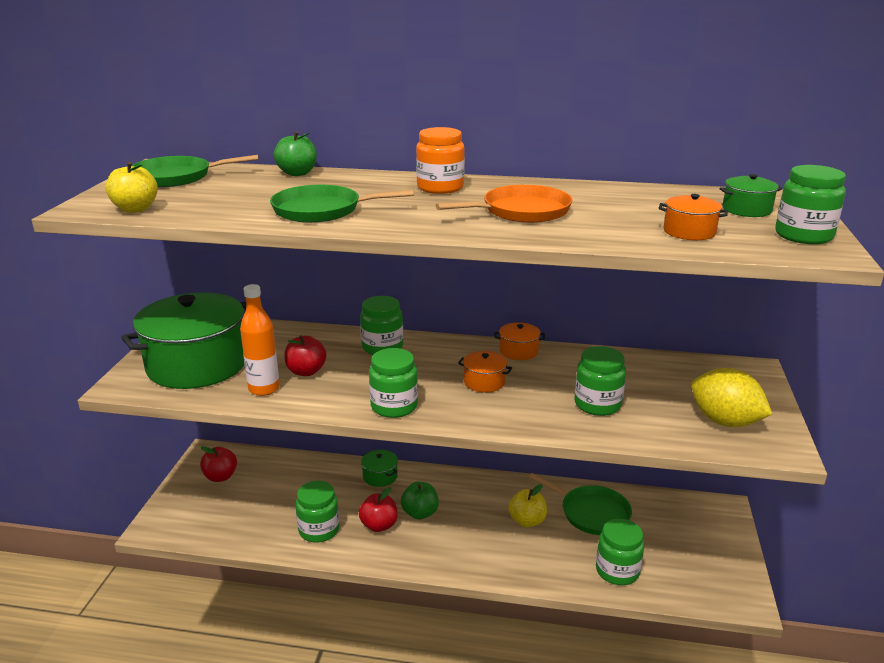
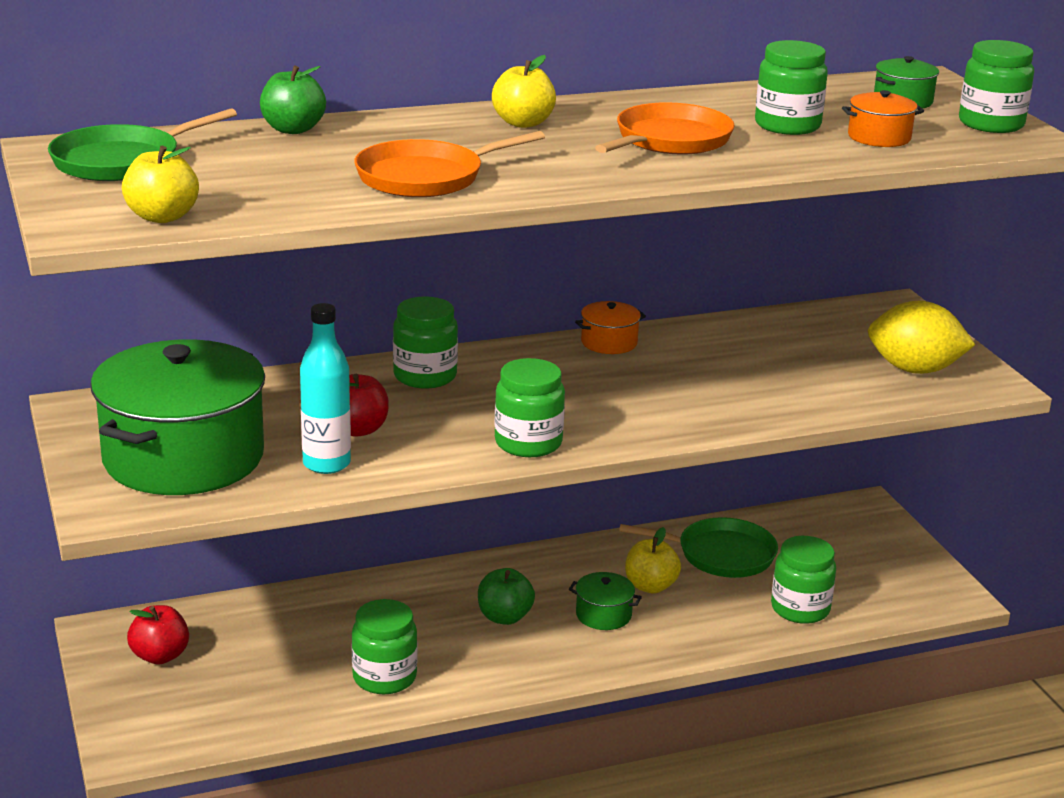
camera: 30 degrees left, 0 degrees up
(264, 389) = (326, 464): orange bottle -> turquoise bottle
(321, 210) = (425, 177): green pan -> orange pan
(379, 525) = (463, 647): red apple -> none
(380, 476) = (405, 588): green pot -> green pot (603, 615)
(440, 188) = (523, 123): orange jar -> yellow apple
(484, 382) = (607, 389): orange pot -> none
(597, 404) = (765, 383): green jar -> green jar (787, 125)

